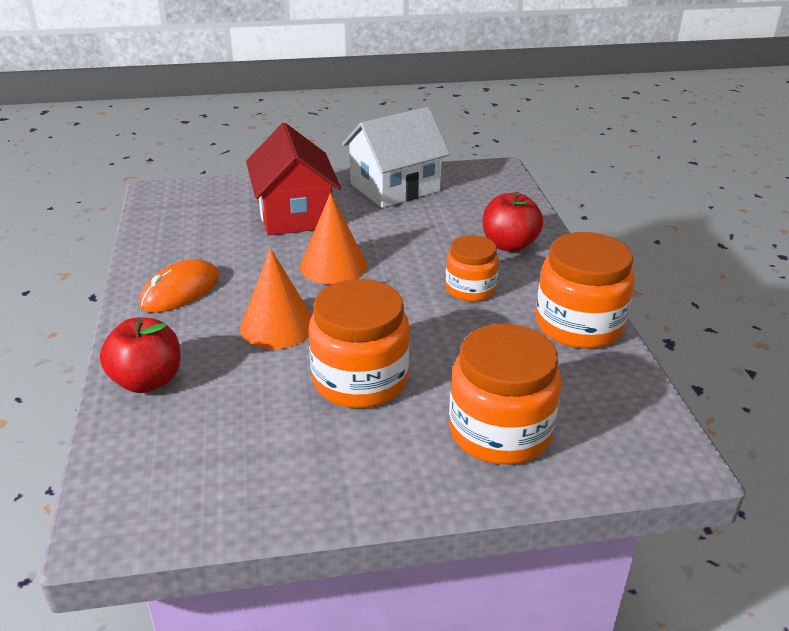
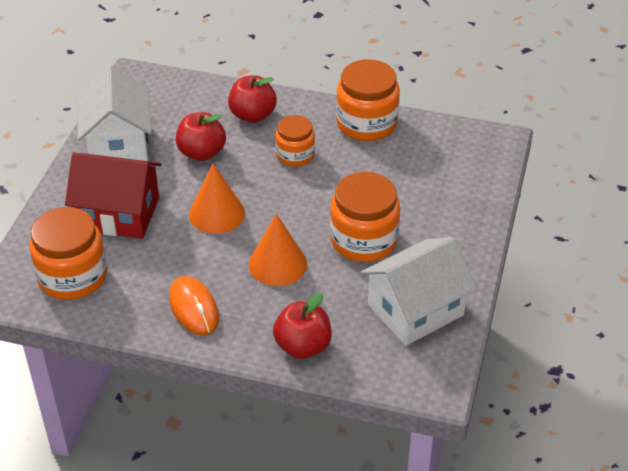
camera: 65 degrees left, 10 degrees up
(252, 462) = (415, 310): none -> white house
(420, 232) = (201, 153): none -> red apple
(500, 431) = (444, 196): orange jar -> orange jar (72, 276)

